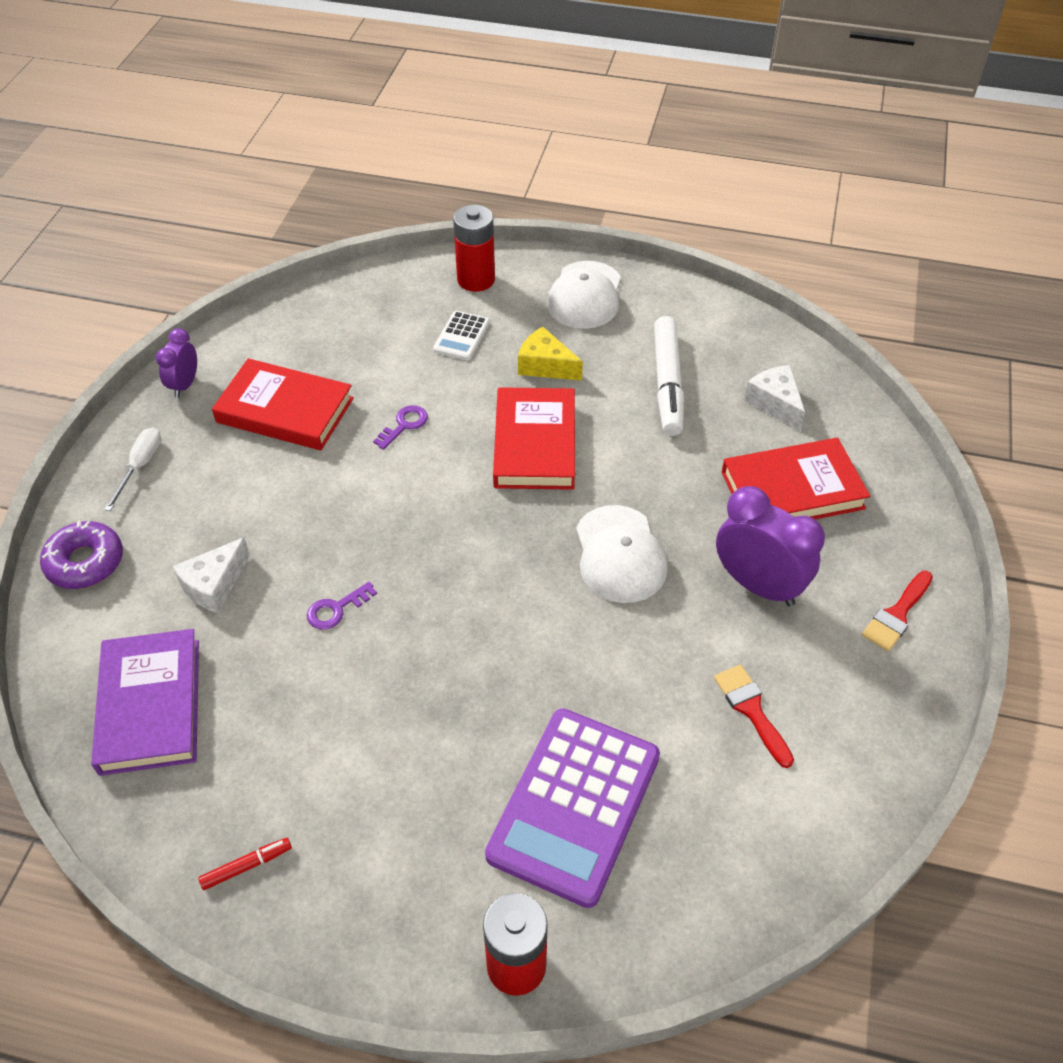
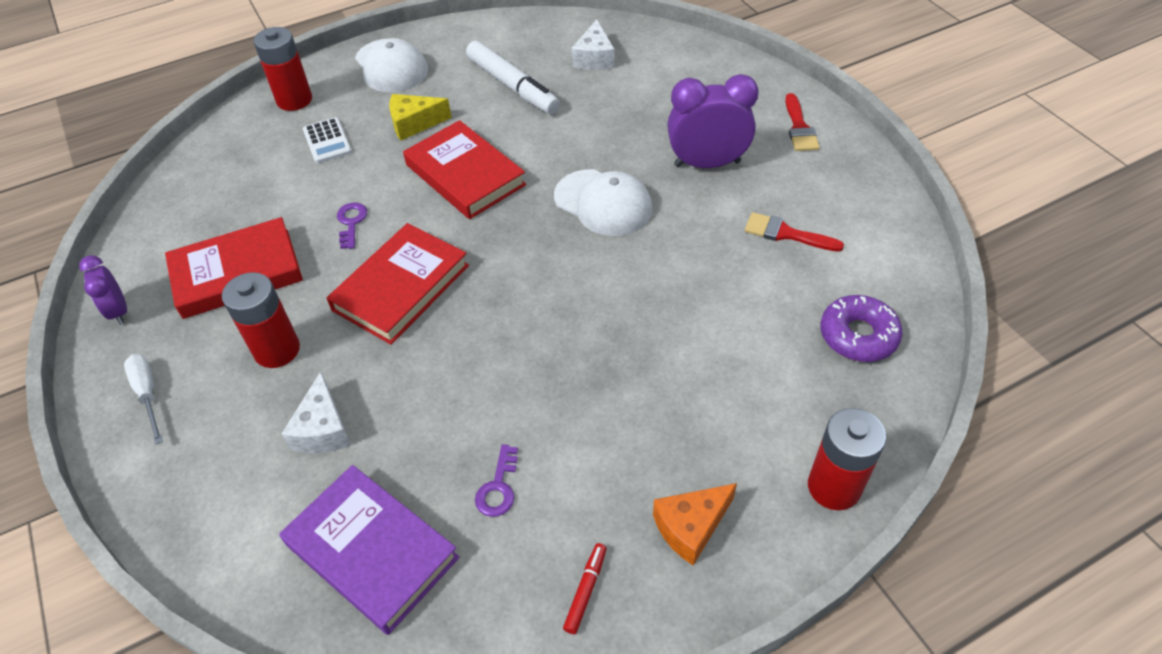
camera: 40 degrees left, 0 degrees up
(85, 562) = (180, 497): purple donut -> purple donut (858, 335)
(248, 496) = (277, 350): none -> red battery
(336, 609) = (445, 373): purple key -> purple key (498, 487)
(370, 891) = (691, 527): none -> orange cheese
(574, 805) = (753, 366): purple calculator -> none
(775, 403) = (594, 58): white cheese -> white cheese turned 105 degrees counterclockwise
(792, 490) = (663, 99): red book -> red book (401, 288)

